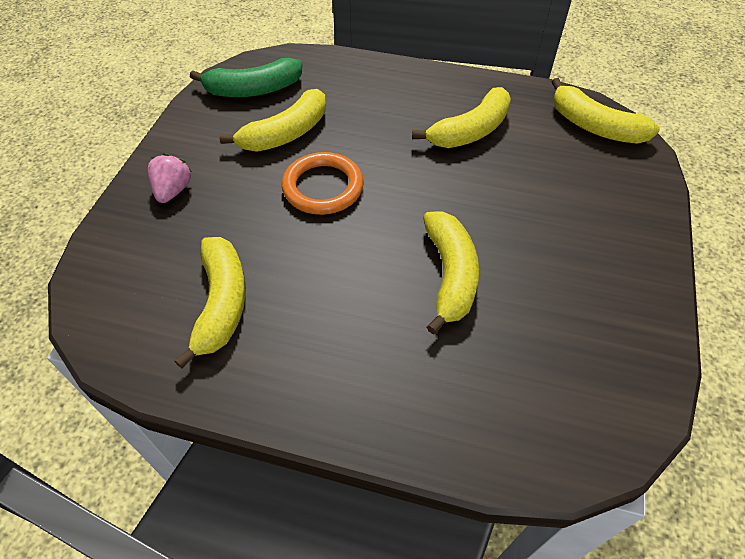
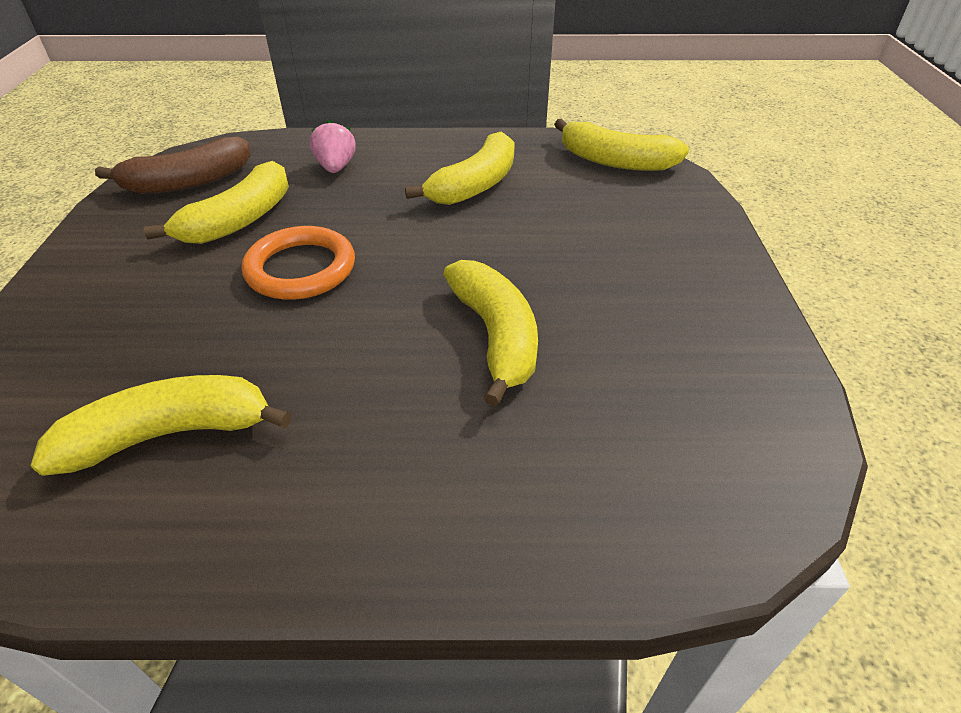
camera: 15 degrees left, 10 degrees down
(173, 190) = (81, 306): pink strawberry -> pink strawberry (336, 167)
(221, 303) = (170, 434): yellow banana -> yellow banana turned 90 degrees counterclockwise
(253, 90) = (188, 182): green banana -> brown banana

